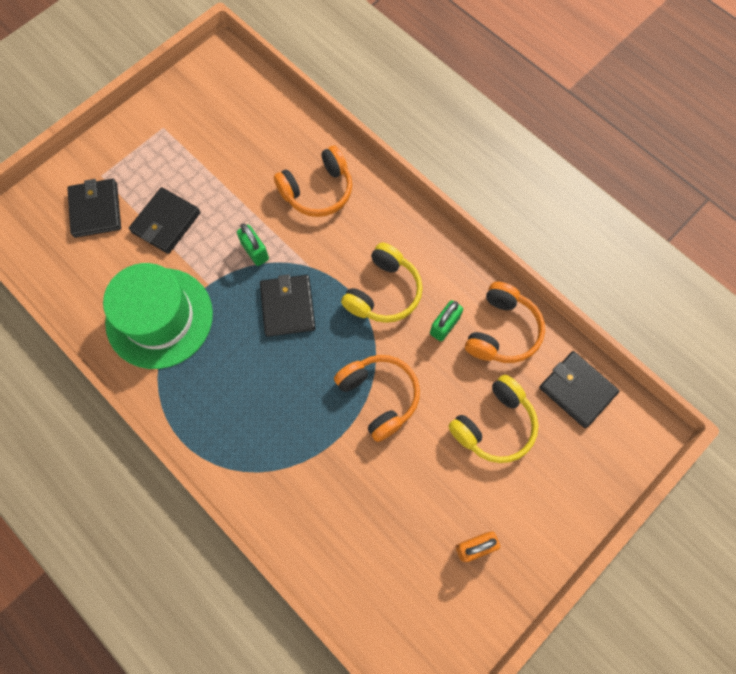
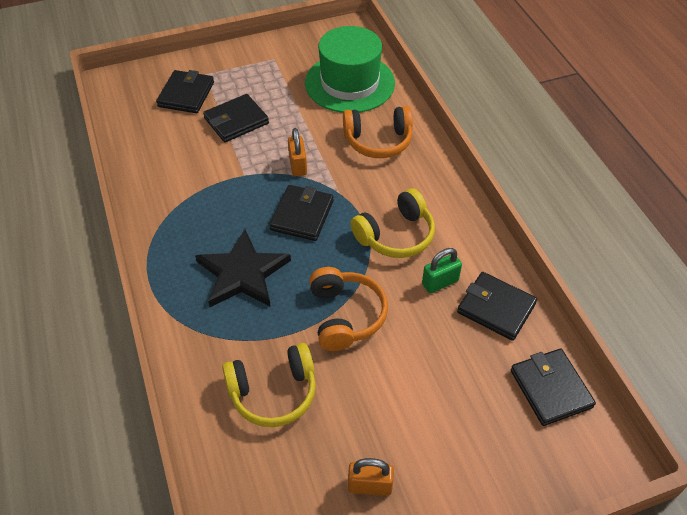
camera: 25 degrees right, 20 degrees down
(159, 318) = (188, 184): green hat -> green hat (349, 83)
(255, 251) = (298, 165): green padlock -> orange padlock
(265, 394) = (242, 273): none -> black star
(494, 425) = (447, 385): yellow headphones -> yellow headphones (273, 393)
(502, 331) = (496, 308): orange headphones -> black wallet

